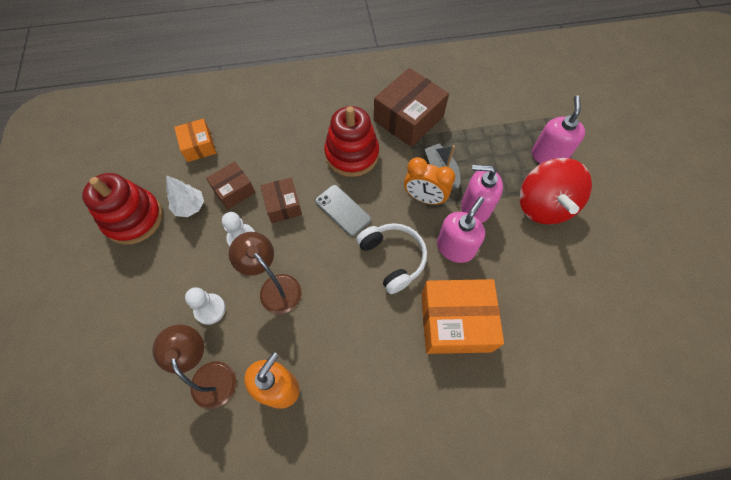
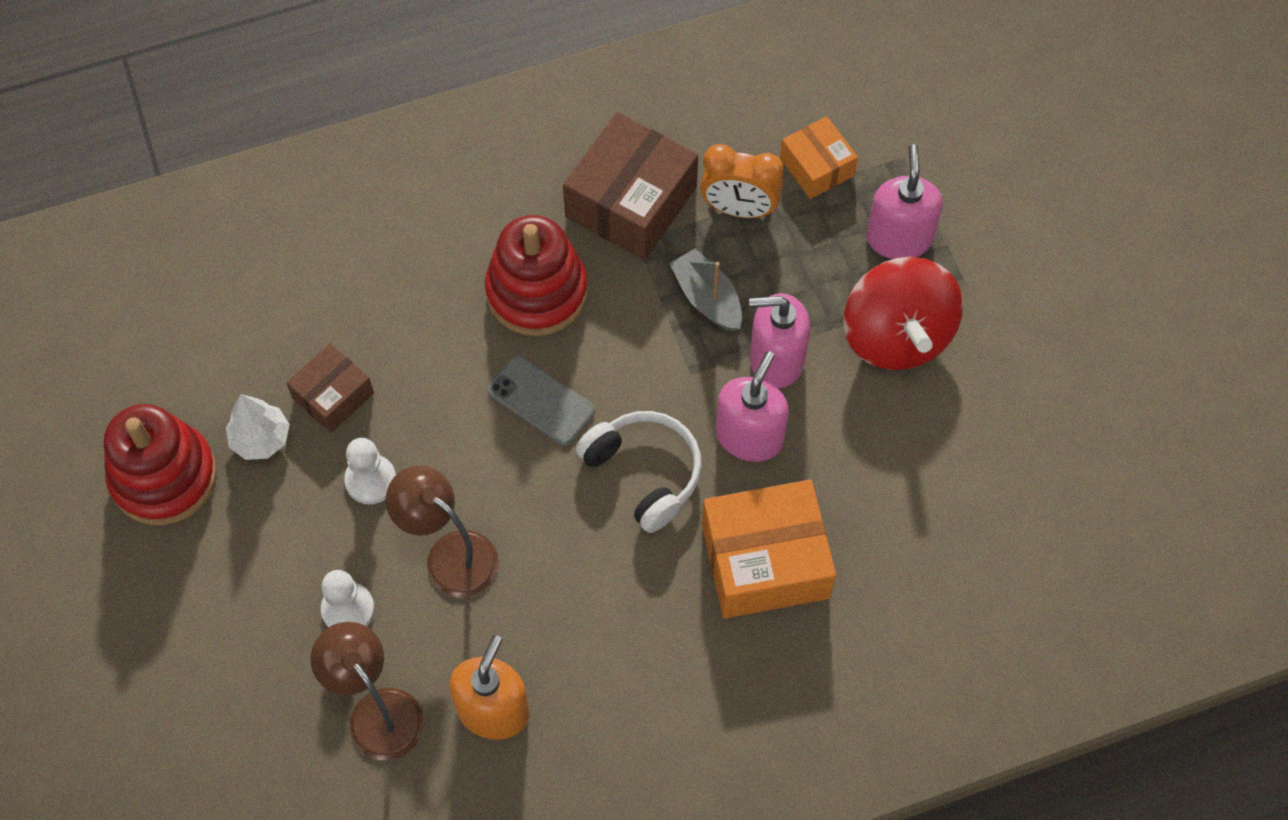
camera: 10 degrees left, 0 degrees up
(199, 146) = (243, 320): orange box -> orange box (817, 167)
(283, 205) = (430, 408): brown box -> none
(424, 198) = (683, 355): orange clock -> orange clock (739, 209)

